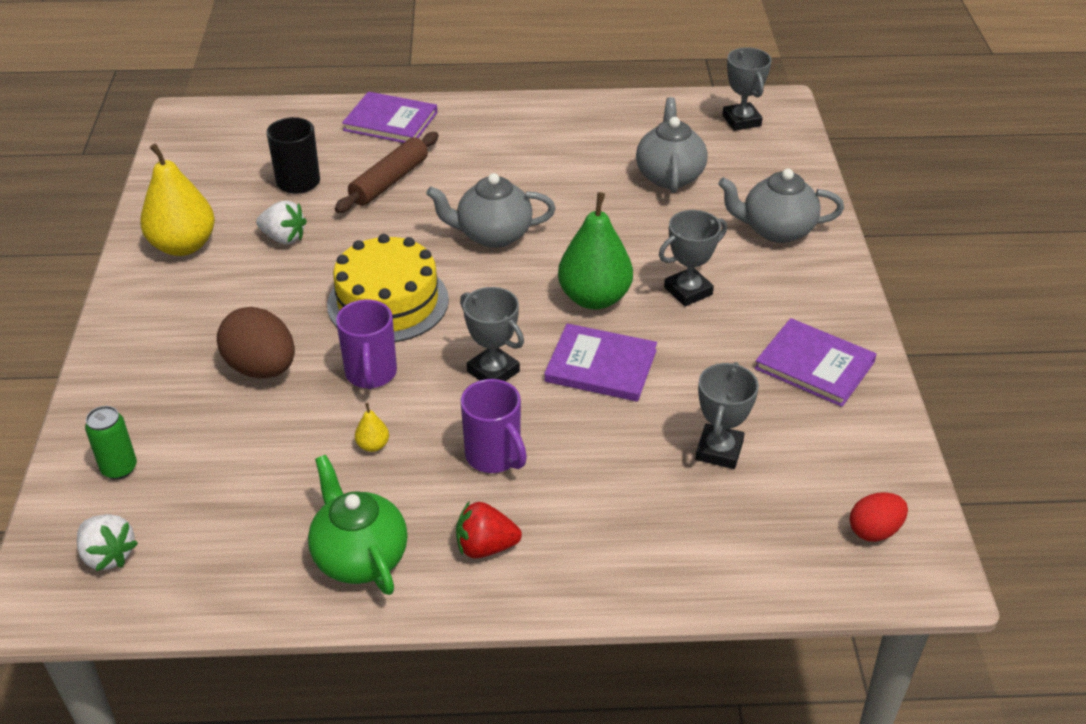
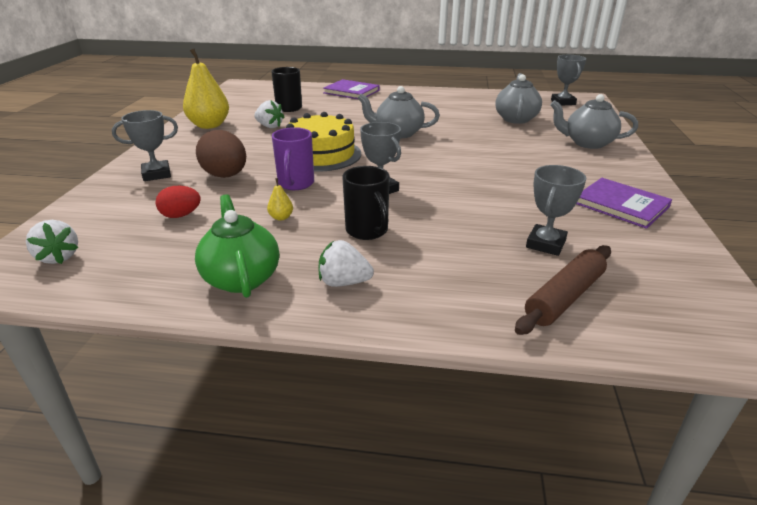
camera: 10 degrees right, 10 degrees down
(119, 468) = (101, 213): green can -> none
(389, 181) = (342, 111): brown rolling pin -> brown rolling pin (564, 297)
(485, 547) = (344, 282): red strawberry -> white strawberry
(494, 456) = (367, 231): purple mug -> black mug
(594, 298) = (459, 162): green pear -> none
(601, 366) = (458, 193): purple book -> none
(688, 291) = (525, 164): grey trophy -> grey trophy (156, 174)
(874, 531) = (689, 308): red egg -> red egg (181, 215)

